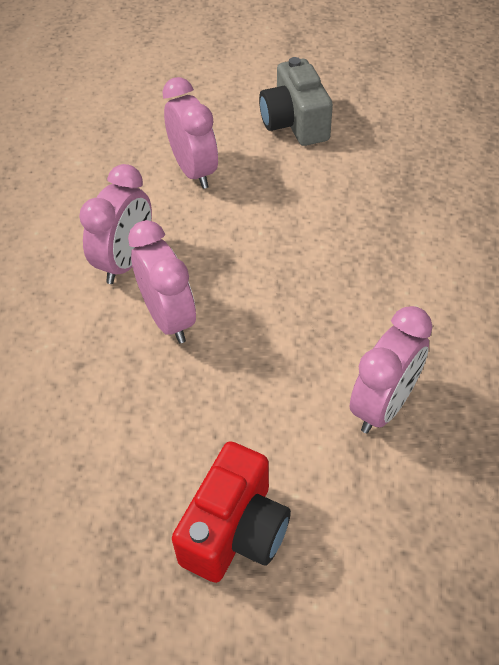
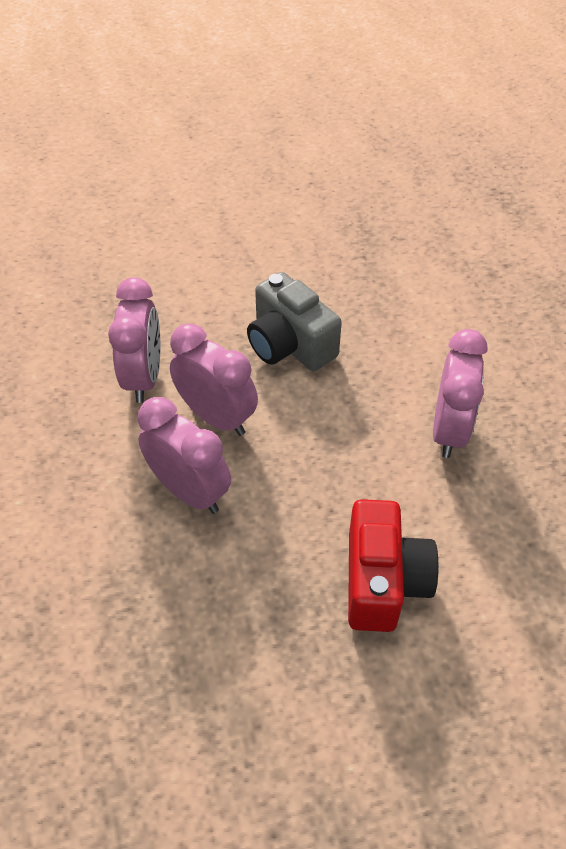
camera: 25 degrees left, 0 degrees up
(194, 171) = (163, 273): pink clock -> pink clock (189, 491)
(295, 123) = (234, 203): grey camera -> grey camera (290, 345)

